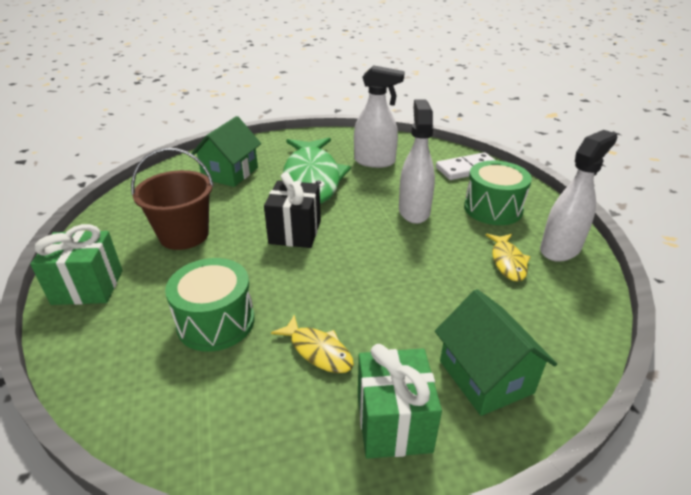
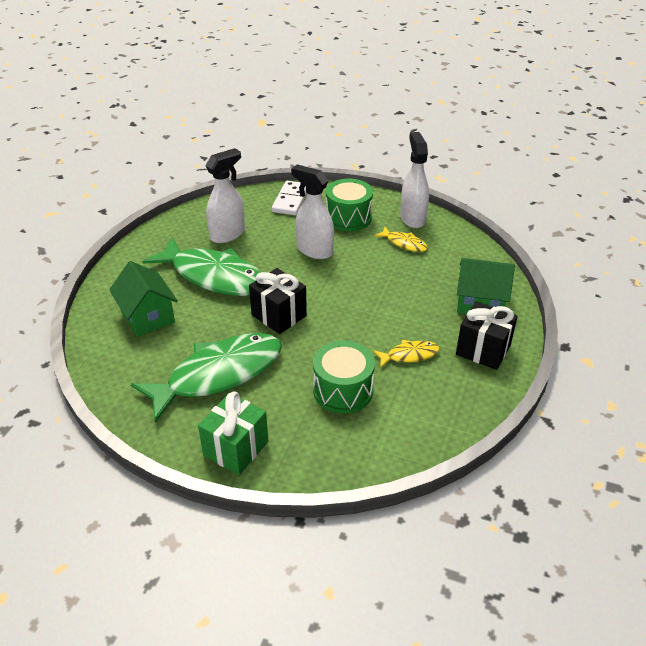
camera: 55 degrees left, 5 degrees up
(184, 235) = (218, 374): brown bucket -> green fish
(393, 423) = (483, 350): green gift -> black gift

